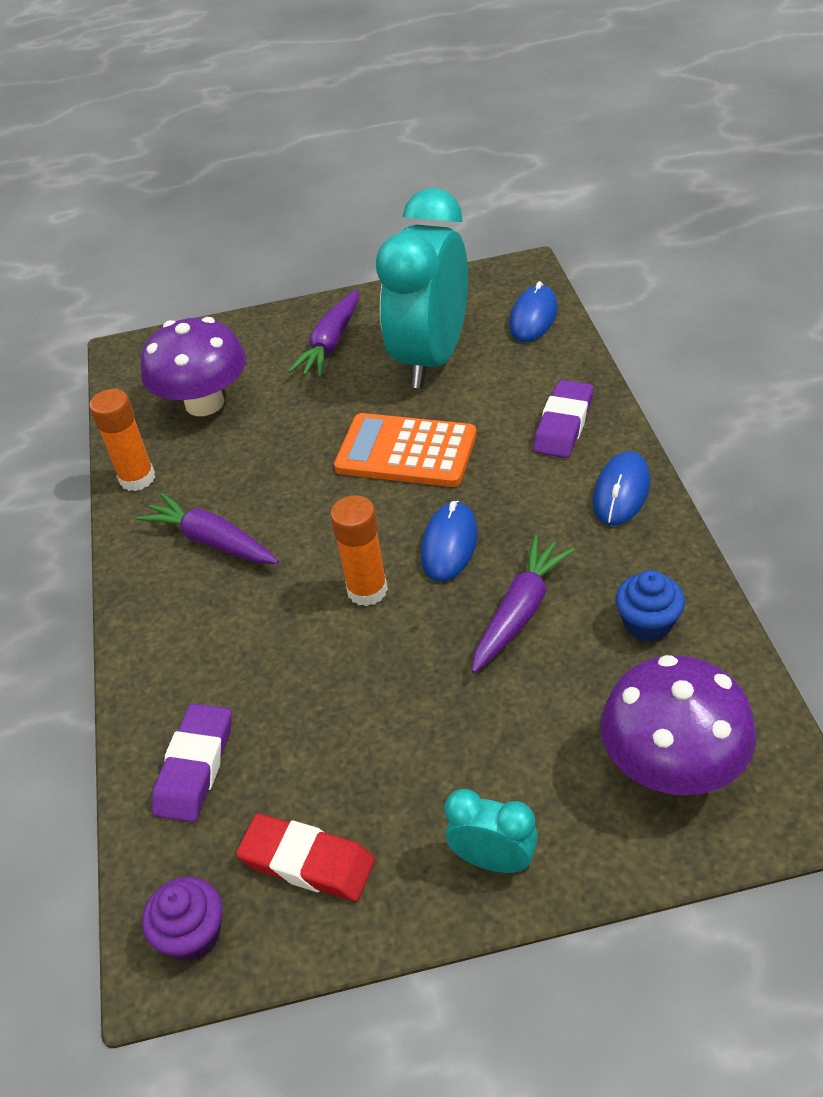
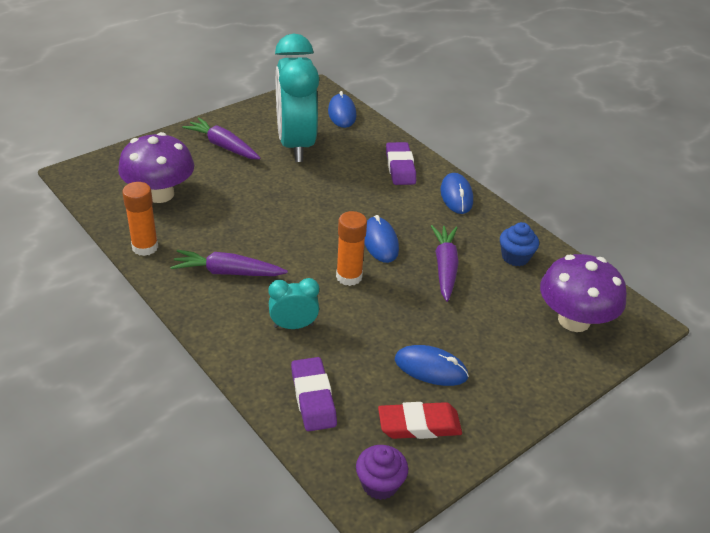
camera: 35 degrees left, 5 degrees down
(331, 344) = (223, 146): purple carrot -> purple carrot turned 135 degrees clockwise
(385, 776) = (430, 368): none -> blue mouse
(406, 451) = (317, 198): orange calculator -> none
(493, 860) = (518, 391): turquoise clock -> turquoise clock (293, 326)

